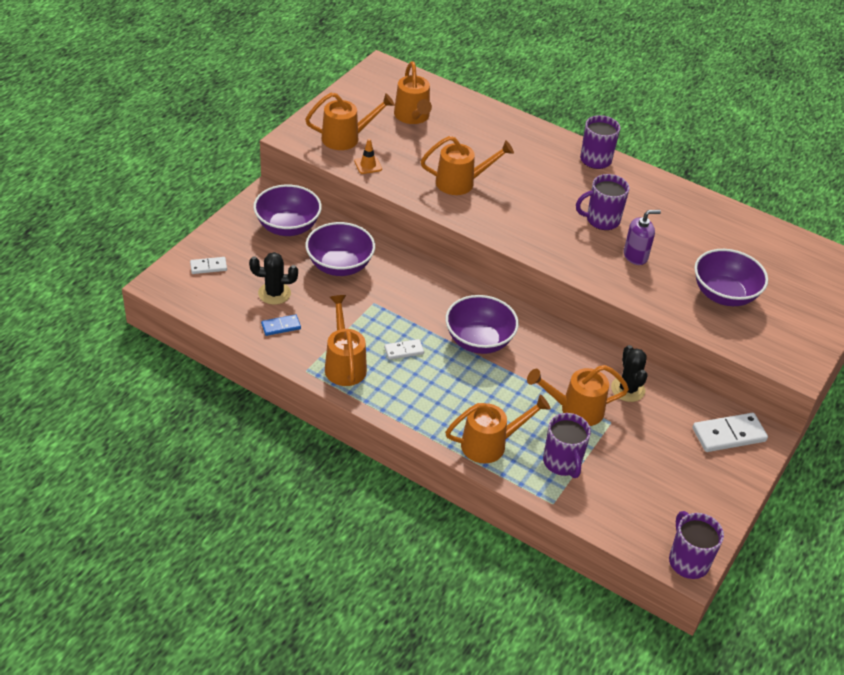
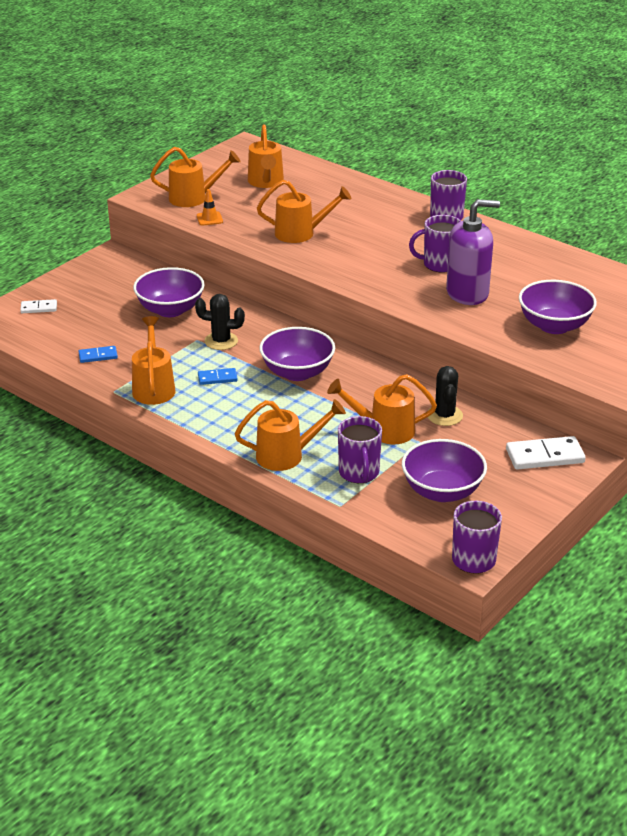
camera: 10 degrees right, 10 degrees down
(274, 293) = (98, 330): black cactus -> black cactus (221, 341)
(288, 227) = (126, 278): purple bowl -> purple bowl (442, 491)
(404, 350) = (217, 378): white domino -> blue domino
(635, 256) = (467, 293): purple soap dispenser -> purple soap dispenser, size x1.68

